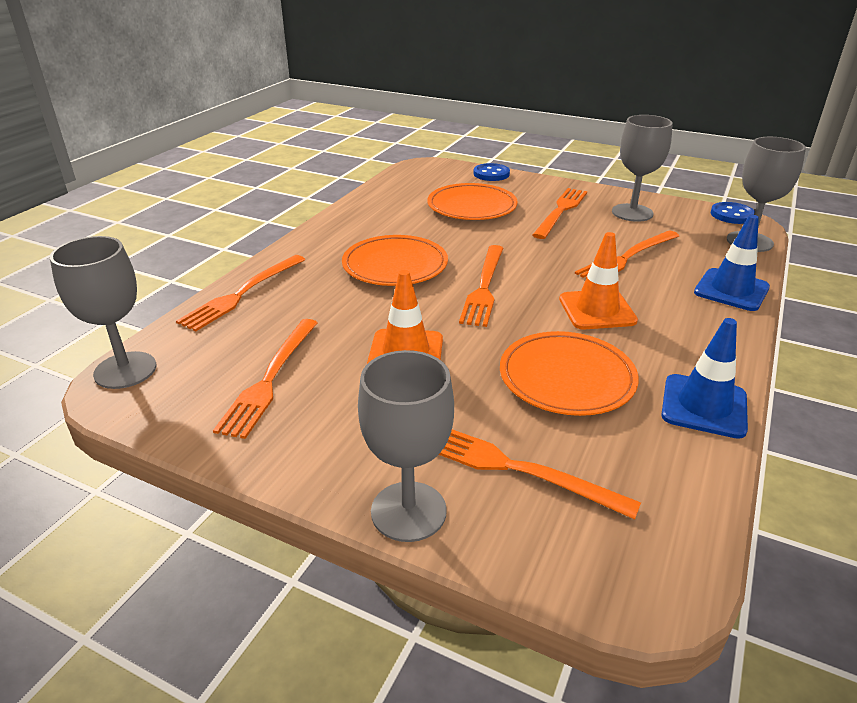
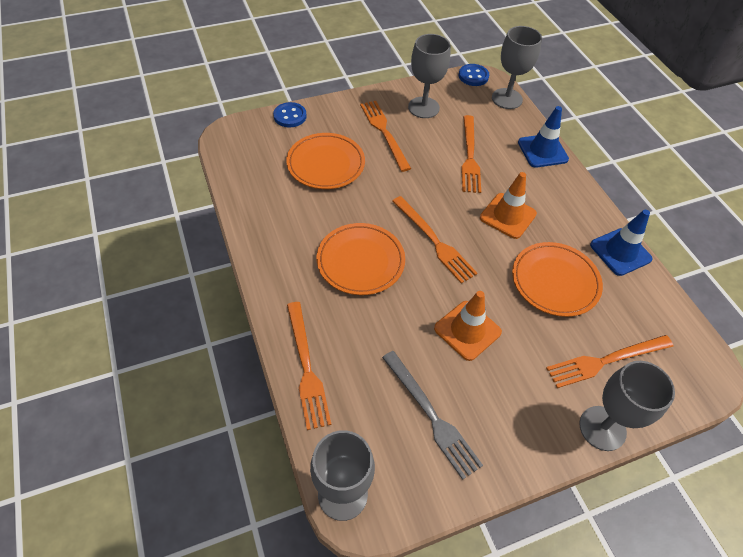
camera: 50 degrees left, 20 degrees up
(270, 378) = (431, 416): orange fork -> grey fork

